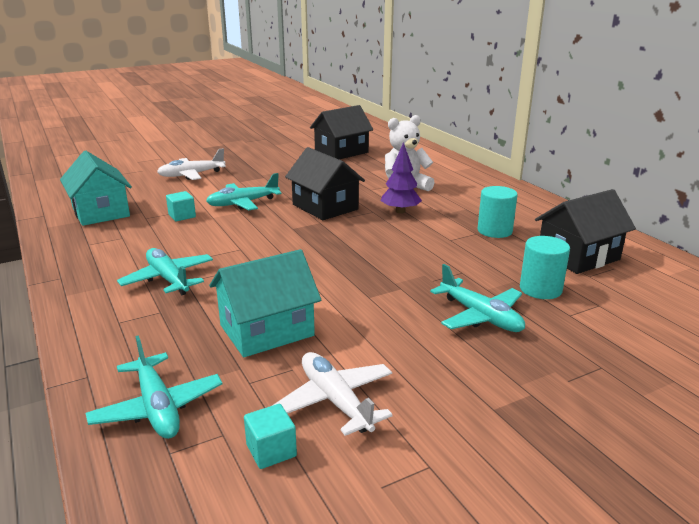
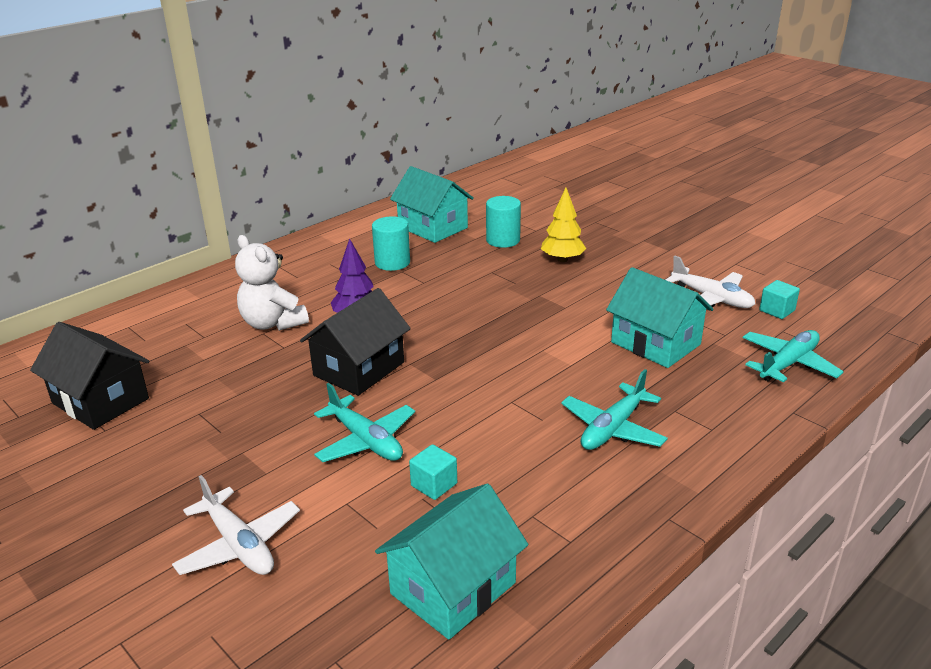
camera: 105 degrees left, 5 degrees up
(335, 401) = (711, 298): white plane -> white plane turned 90 degrees counterclockwise
(480, 316) = (562, 259): turquoise plane -> yellow tree
(578, 256) = (432, 227): black house -> turquoise house

